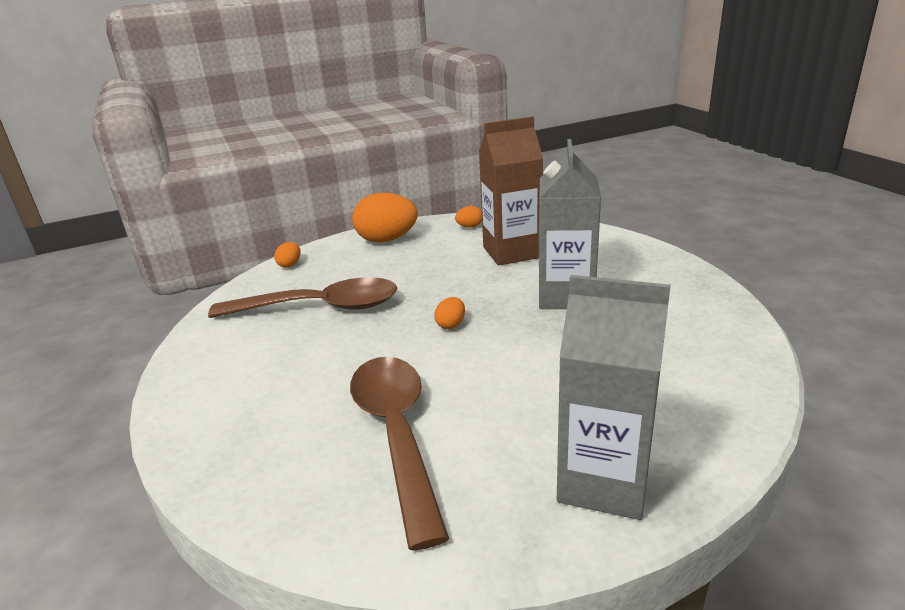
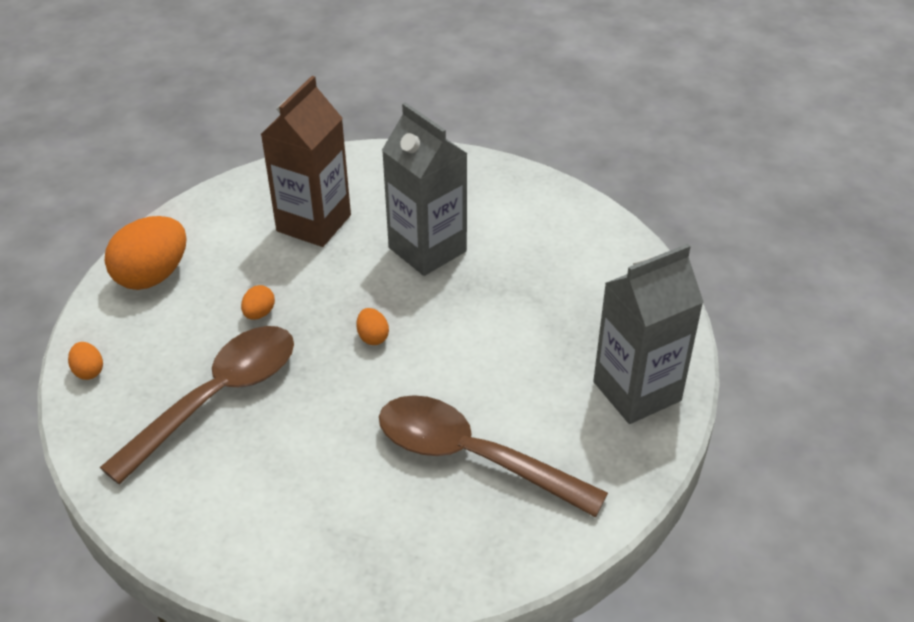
camera: 50 degrees left, 15 degrees up
(469, 227) = (222, 210): orange egg -> orange egg (259, 313)

